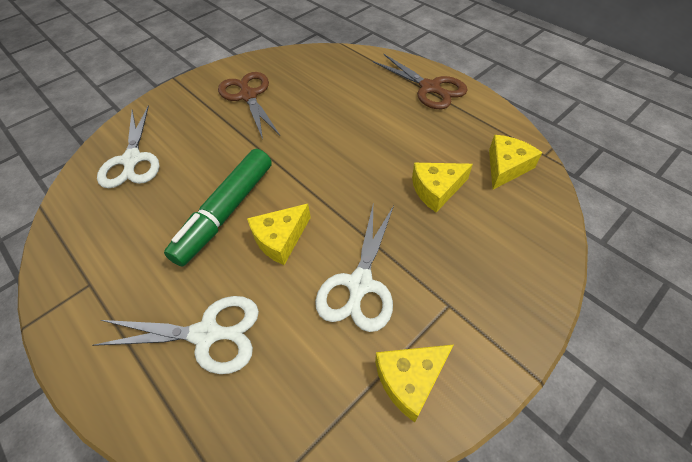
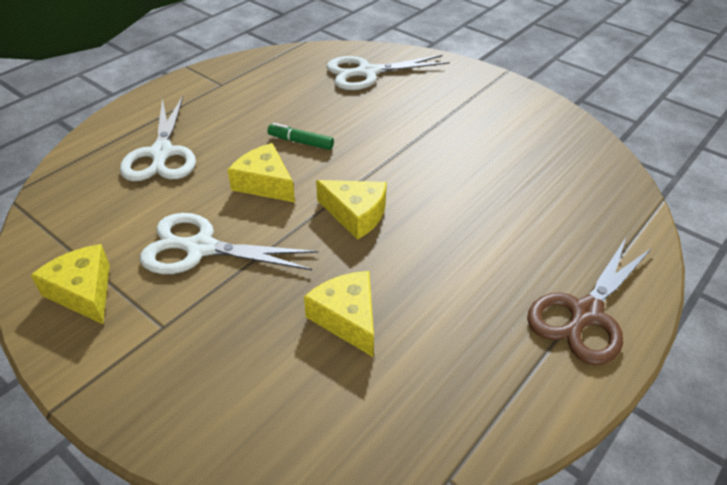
camera: 80 degrees right, 10 degrees down
(226, 212) = (301, 142): green marker -> green marker, size x0.45
(248, 96) = (494, 129): brown scissors -> none
(506, 167) = (406, 412): yellow cheese -> yellow cheese (356, 214)

